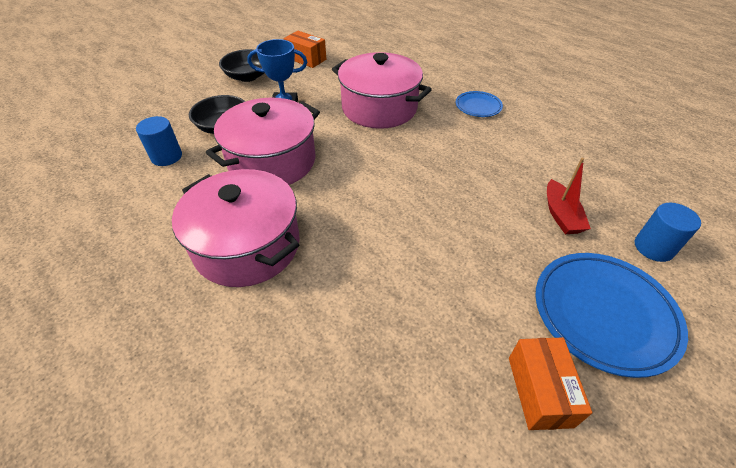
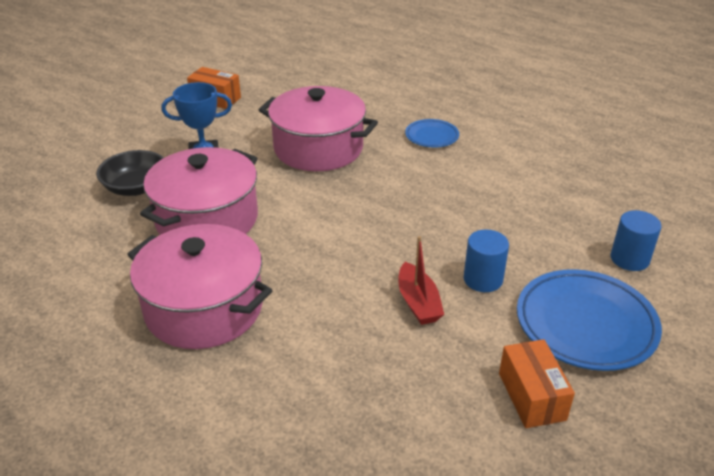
camera: 10 degrees left, 10 degrees down
(166, 156) = (77, 227): blue cylinder -> blue cylinder (483, 279)
(248, 76) = (148, 126): black bowl -> none
(561, 215) = (535, 239): red boat -> red boat (418, 302)

